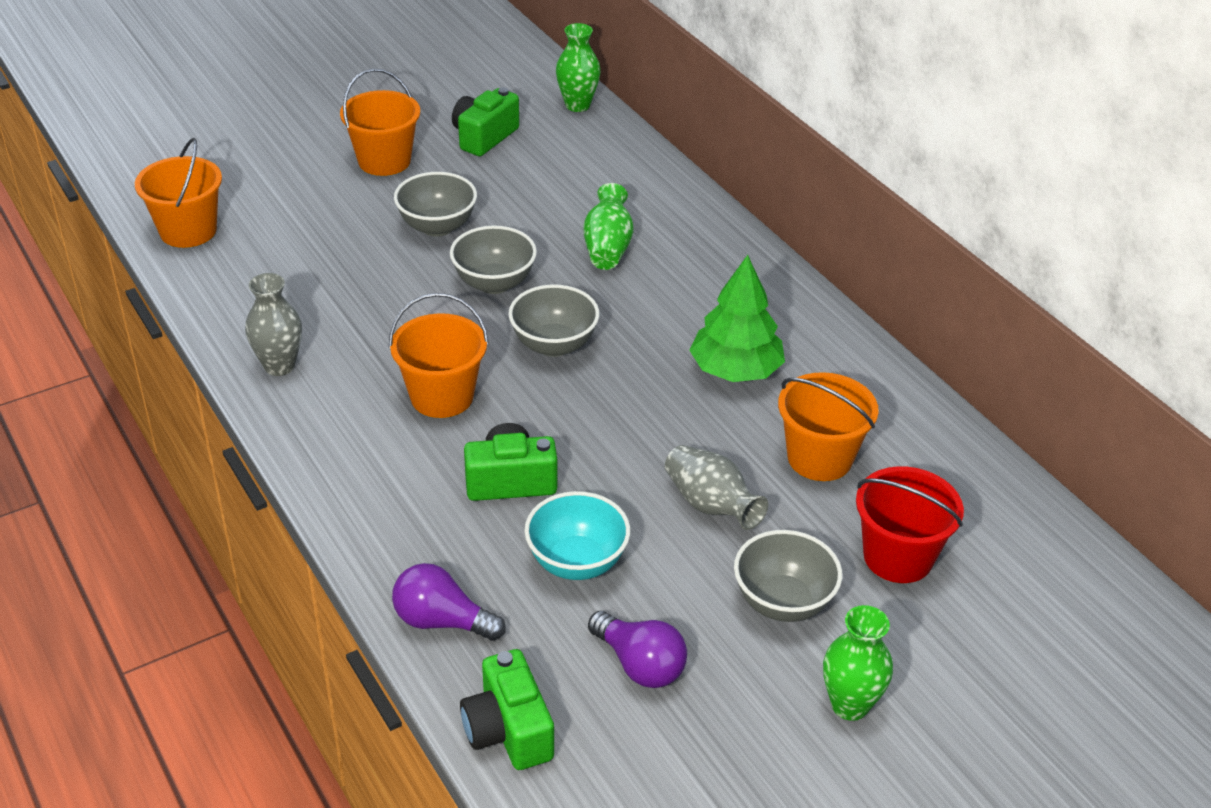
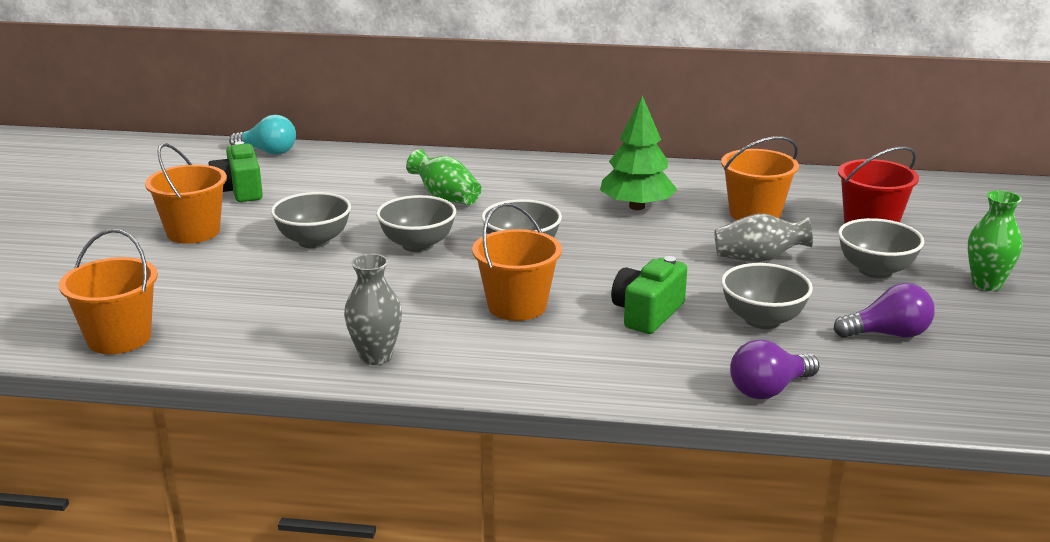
camera: 50 degrees left, 15 degrees down
(508, 730) = (910, 403): green camera -> none
(577, 105) = (268, 152): green vase -> turquoise light bulb
(577, 562) = (762, 320): turquoise bowl -> grey bowl

